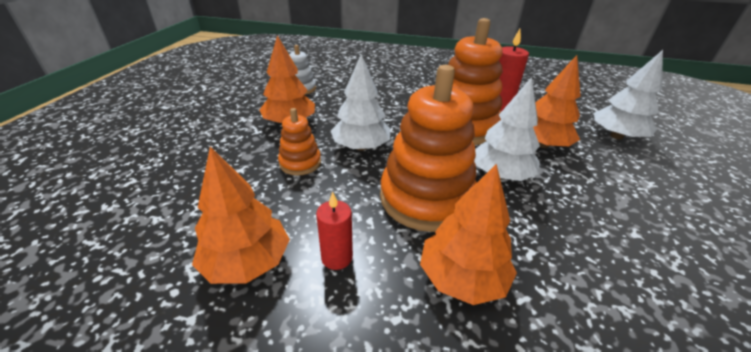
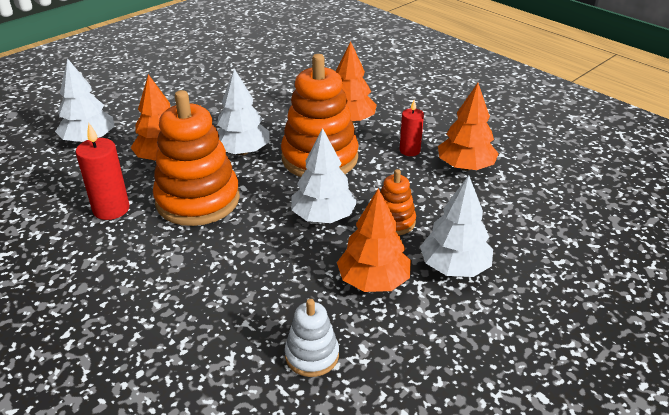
camera: 145 degrees left, 0 degrees up
(232, 147) = (454, 267): none -> white tree

